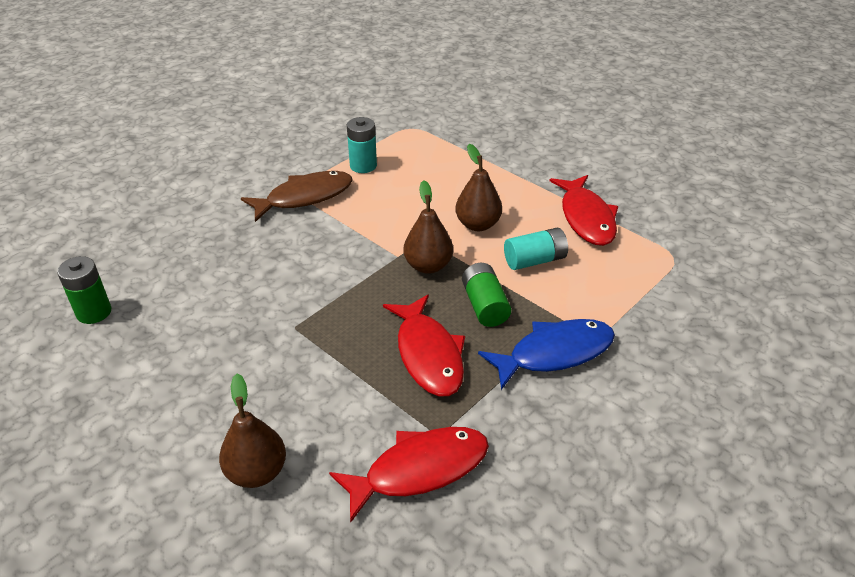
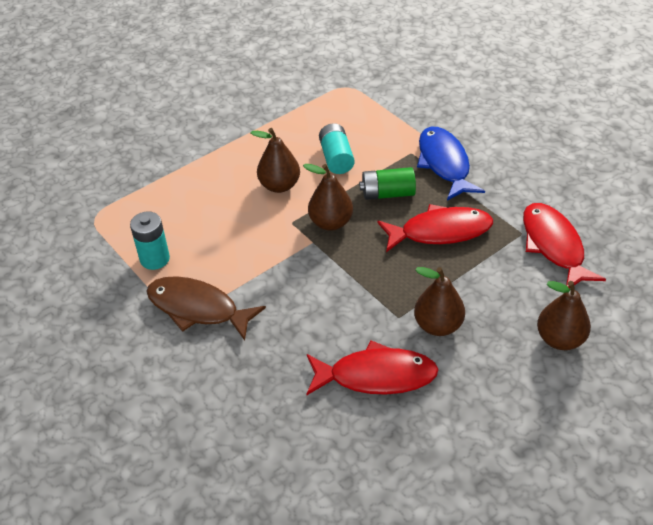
camera: 80 degrees left, 5 degrees up
(94, 312) = (356, 487): green battery -> none
(281, 358) = (437, 325): none -> brown pear
(304, 197) = (198, 309): brown fish -> brown fish turned 45 degrees counterclockwise
(586, 218) = (287, 121): red fish -> red fish (376, 376)

